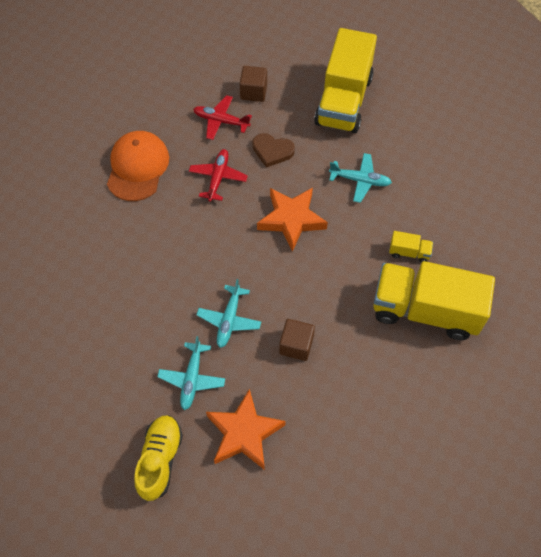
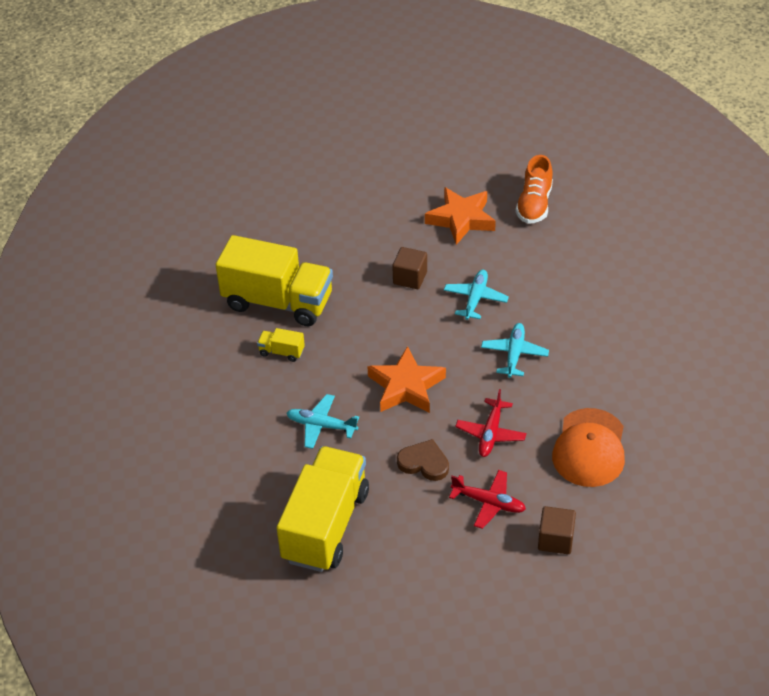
camera: 175 degrees left, 15 degrees down
(160, 460) = (534, 204): yellow shoe -> orange shoe
(192, 379) = (510, 256): turquoise plane -> turquoise plane (514, 354)
(253, 92) = (445, 542): brown cube -> brown cube (555, 539)

